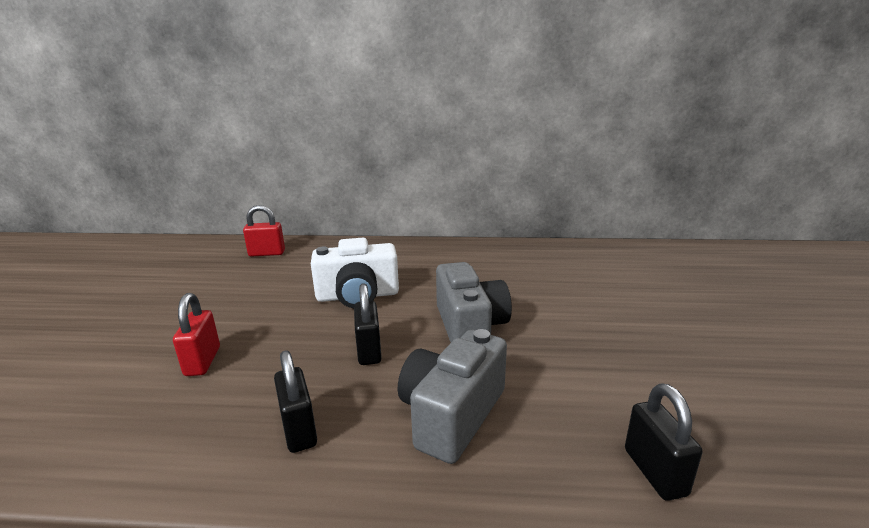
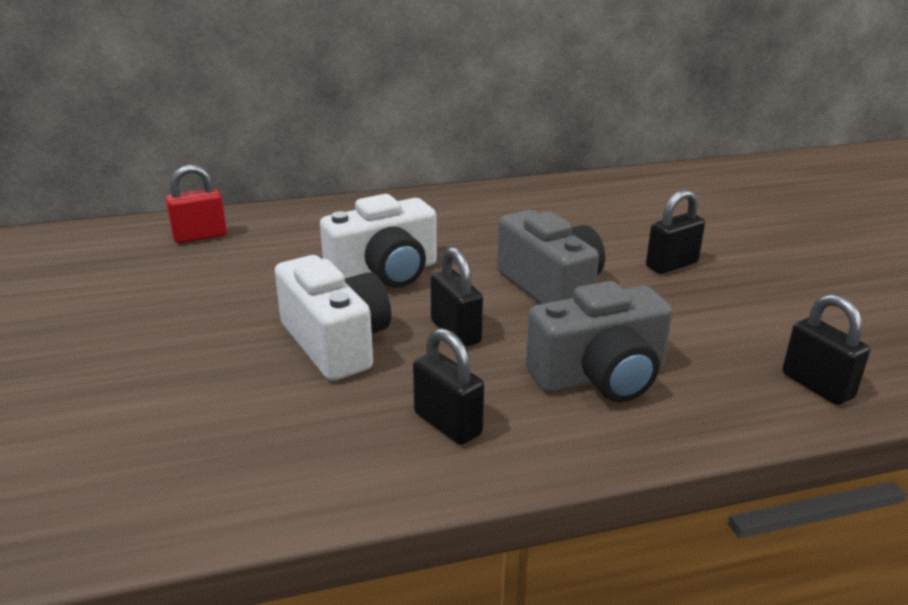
camera: 20 degrees left, 5 degrees up
(203, 361) = (252, 380): red padlock -> none
(280, 343) = (336, 343): none -> white camera
(452, 414) = (600, 377): grey camera -> grey camera turned 120 degrees counterclockwise
(584, 323) = (671, 265): none -> black padlock

